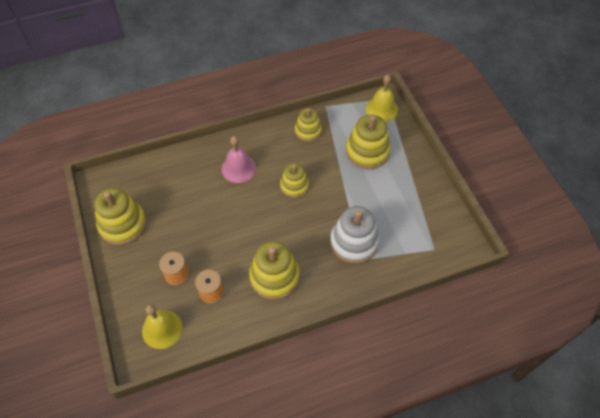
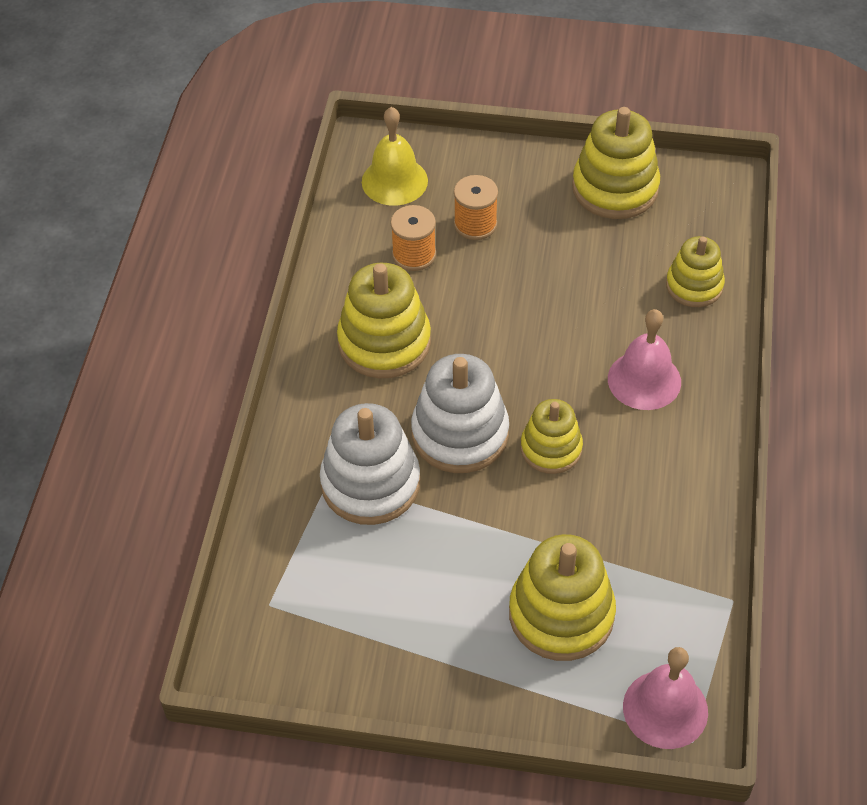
camera: 120 degrees right, 5 degrees down
(307, 221) = (460, 434): none -> white stacking toy
(308, 131) = (676, 533): yellow stacking toy -> yellow stacking toy (694, 286)
(381, 109) = (665, 709): yellow bell -> pink bell

